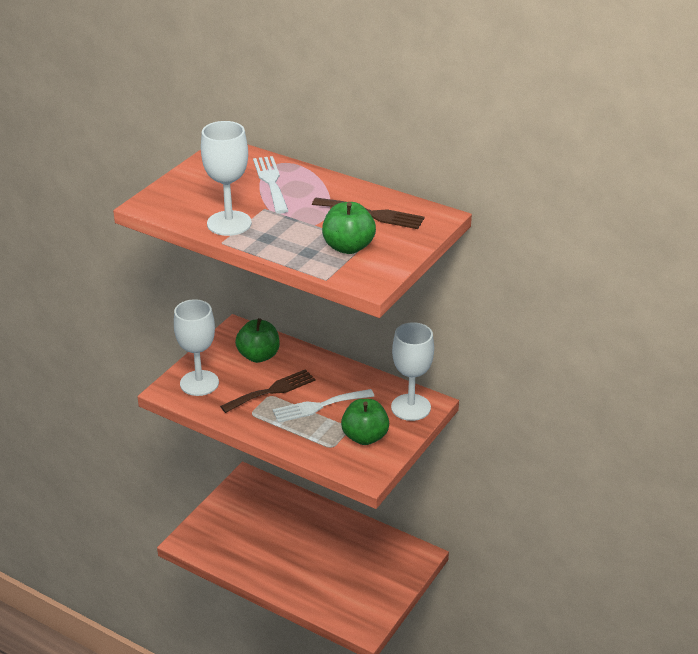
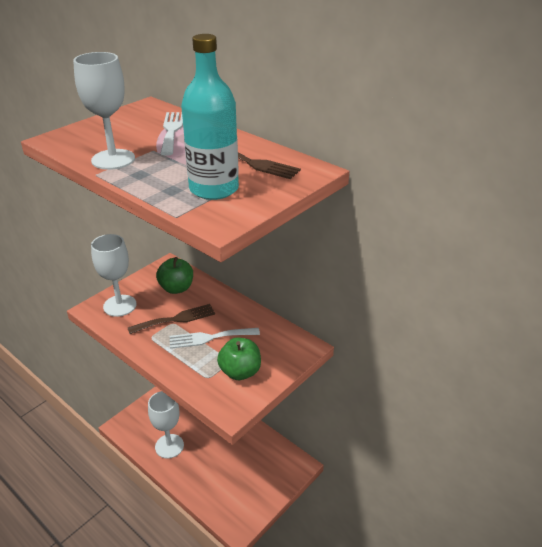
camera: 10 degrees right, 0 degrees up
(348, 247) = (214, 189): green apple -> turquoise bottle
(411, 407) = (289, 348): white goblet -> white goblet (169, 446)

